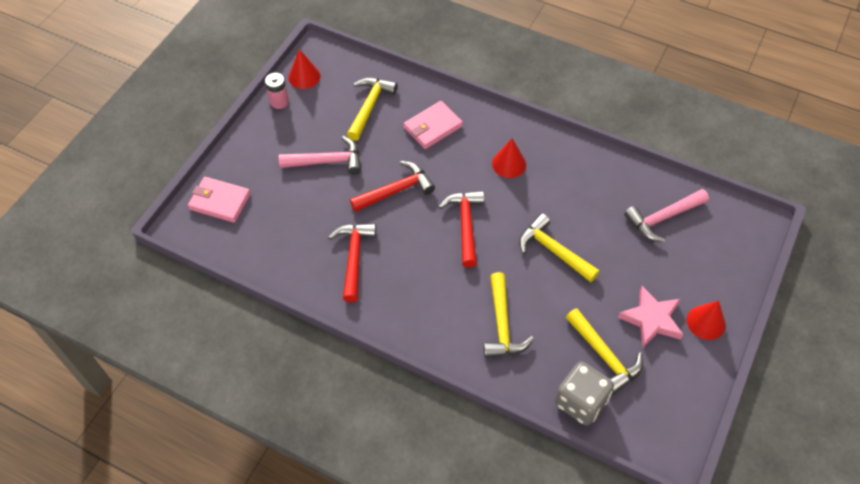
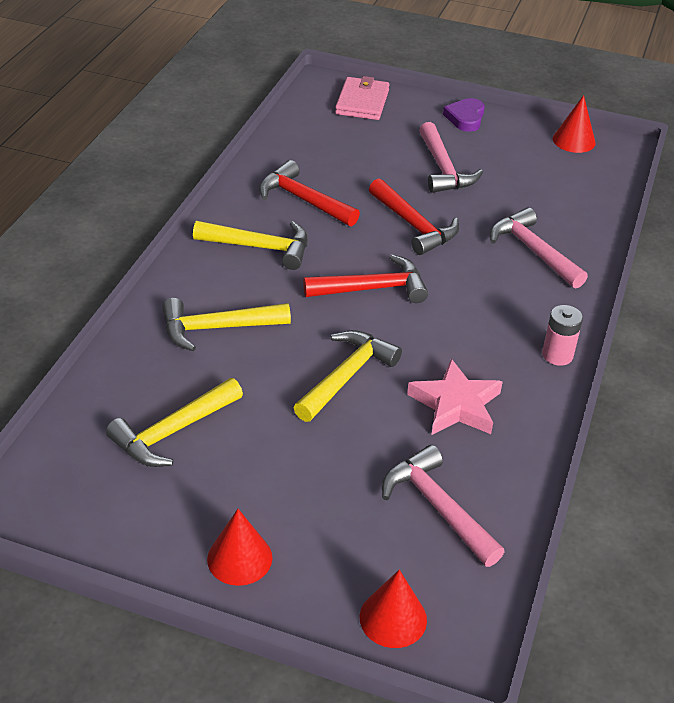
camera: 80 degrees right, 15 degrees down
(259, 136) = (465, 118): none -> purple heart
(279, 101) = (524, 126): pink battery -> pink battery (557, 355)
(354, 257) = (303, 200): red hammer -> red hammer turned 135 degrees counterclockwise
(369, 106) = (546, 195): yellow hammer -> yellow hammer (260, 247)
(433, 127) = (533, 251): pink wallet -> pink hammer
(509, 164) = (492, 326): red cone -> red cone (393, 618)
(580, 402) = (100, 407): grey dice -> none
(651, 319) = (239, 488): pink star -> pink star (456, 405)

